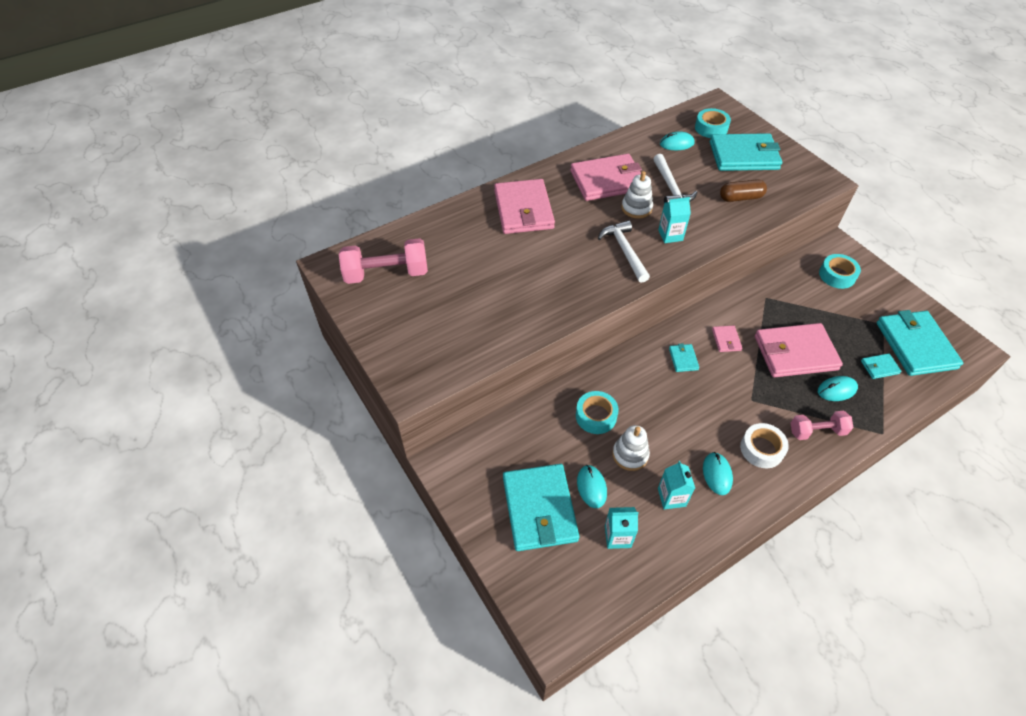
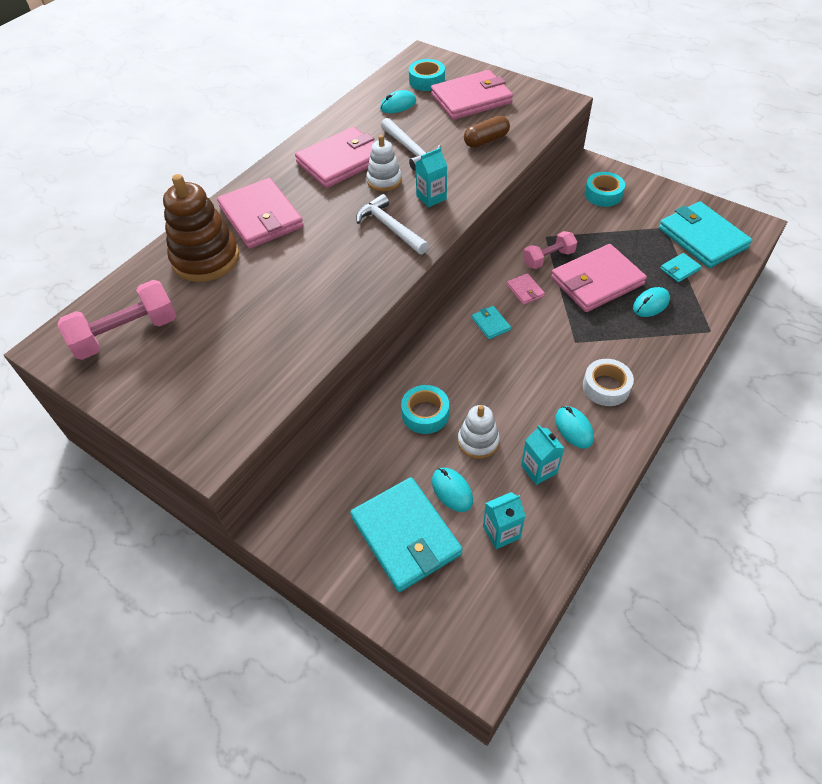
camera: 20 degrees left, 0 degrees up
(467, 231) = (205, 258): none -> brown stacking toy
(744, 156) = (471, 99): turquoise wallet -> pink wallet
(817, 431) = (650, 350): pink dumbbell -> pink dumbbell (548, 258)

